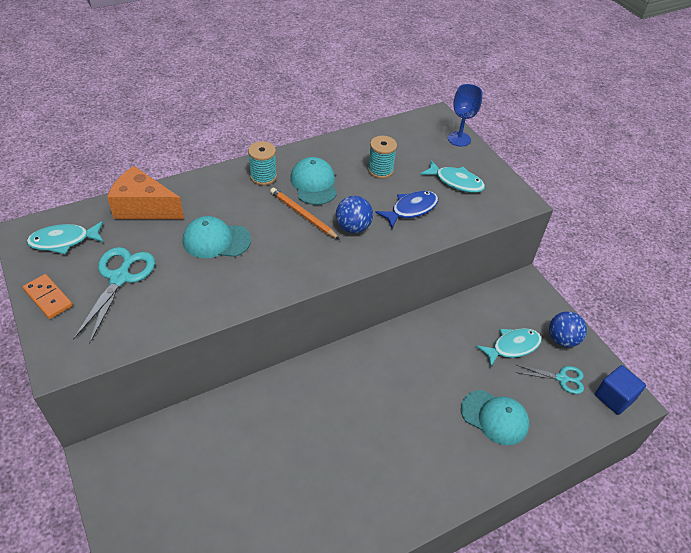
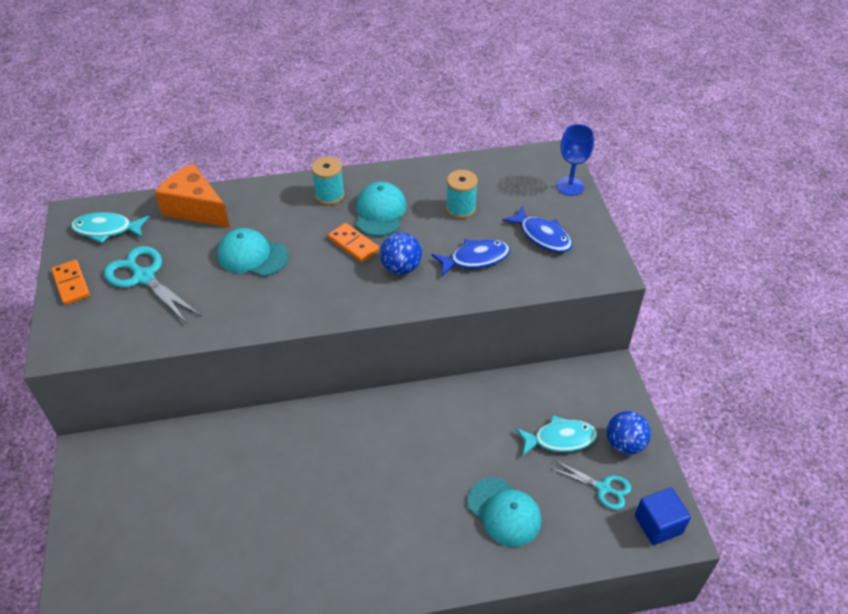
camera: 20 degrees right, 0 degrees up
(120, 278) = (144, 277): turquoise scissors -> turquoise scissors turned 75 degrees counterclockwise
(303, 215) = (353, 244): orange pencil -> orange domino
(456, 182) = (542, 236): turquoise fish -> blue fish

